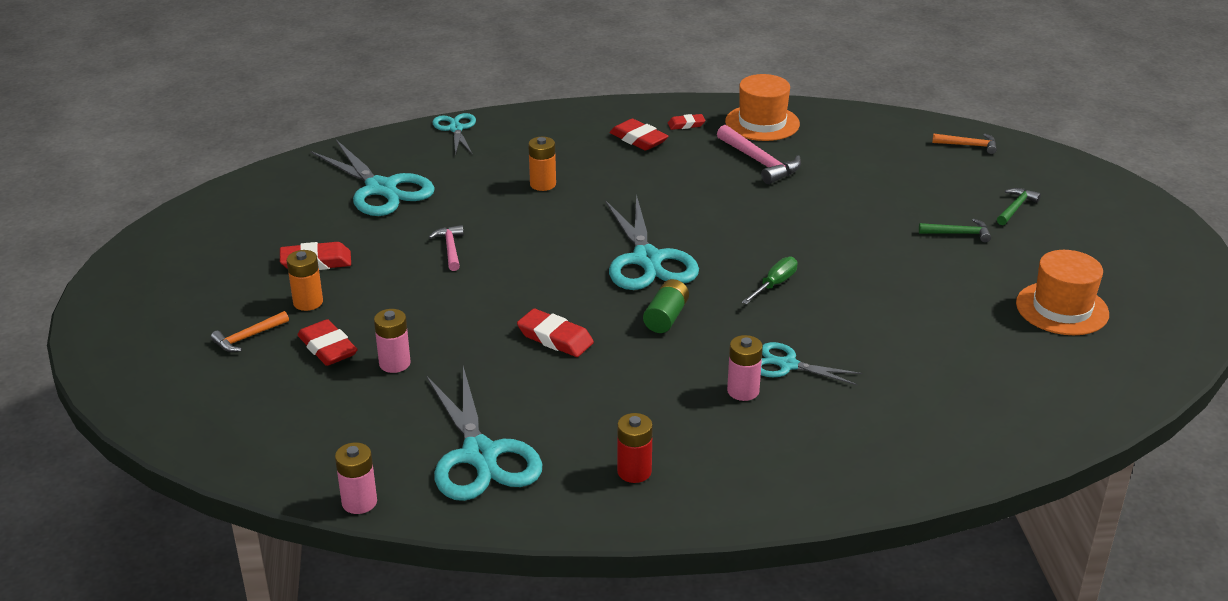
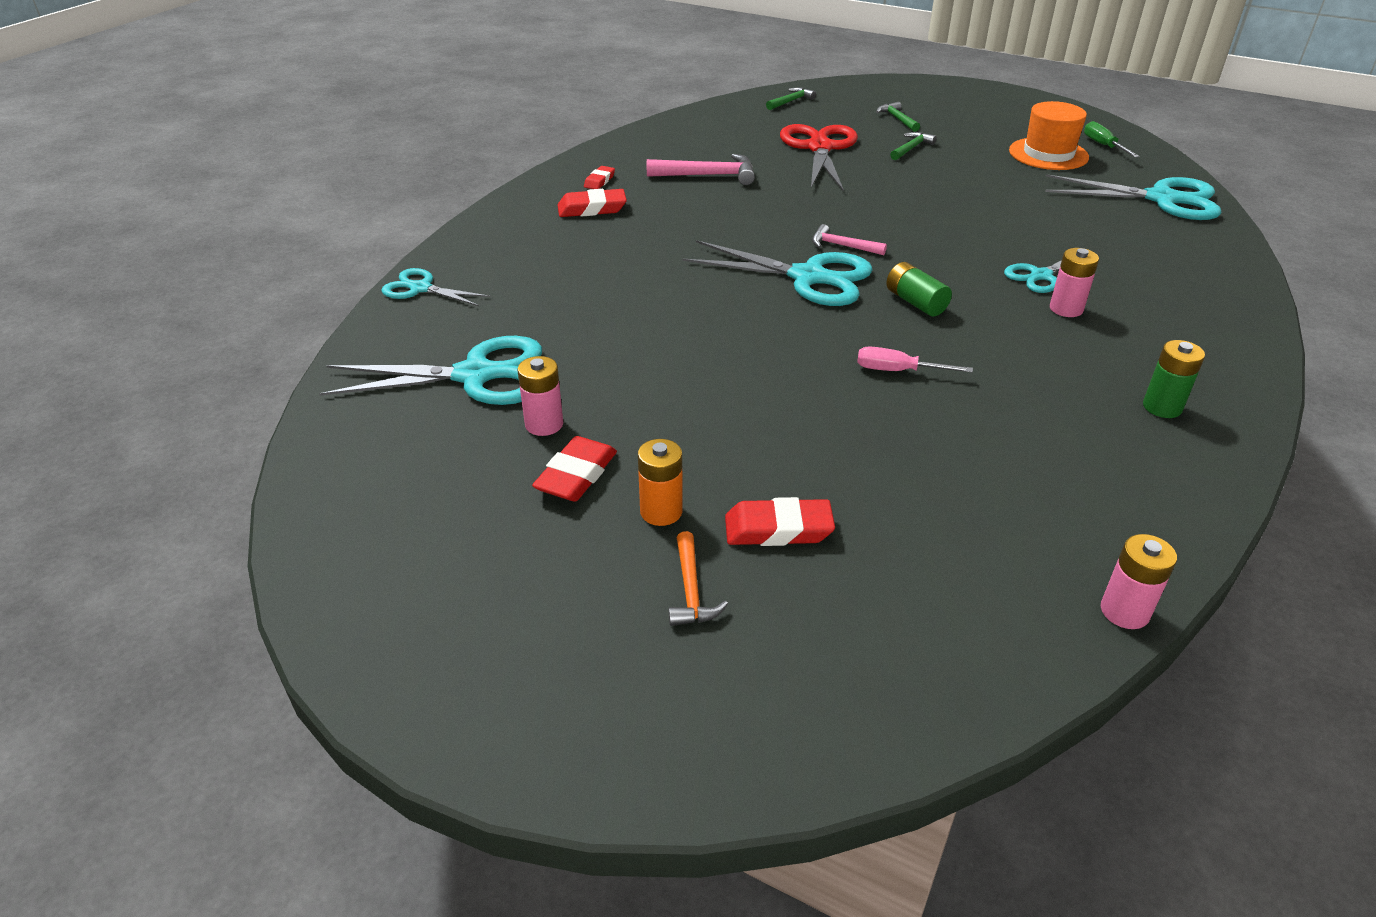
camera: 55 degrees left, 5 degrees up
(394, 363) = (856, 489): pink battery -> pink battery (544, 424)
(450, 249) = (660, 373): pink hammer -> pink hammer (842, 246)
(480, 455) = (1080, 490): turquoise scissors -> turquoise scissors (1162, 199)
(543, 184) = (604, 280): orange battery -> none
(555, 338) = (897, 371): red eraser -> pink screwdriver
(634, 472) = (1162, 407): red battery -> green battery
(762, 123) = (646, 152): orange hat -> none
(774, 284) = (910, 237): green screwdriver -> green screwdriver (1103, 145)
(888, 191) = (819, 148): none -> red scissors
(968, 145) = (791, 101): orange hammer -> green hammer

